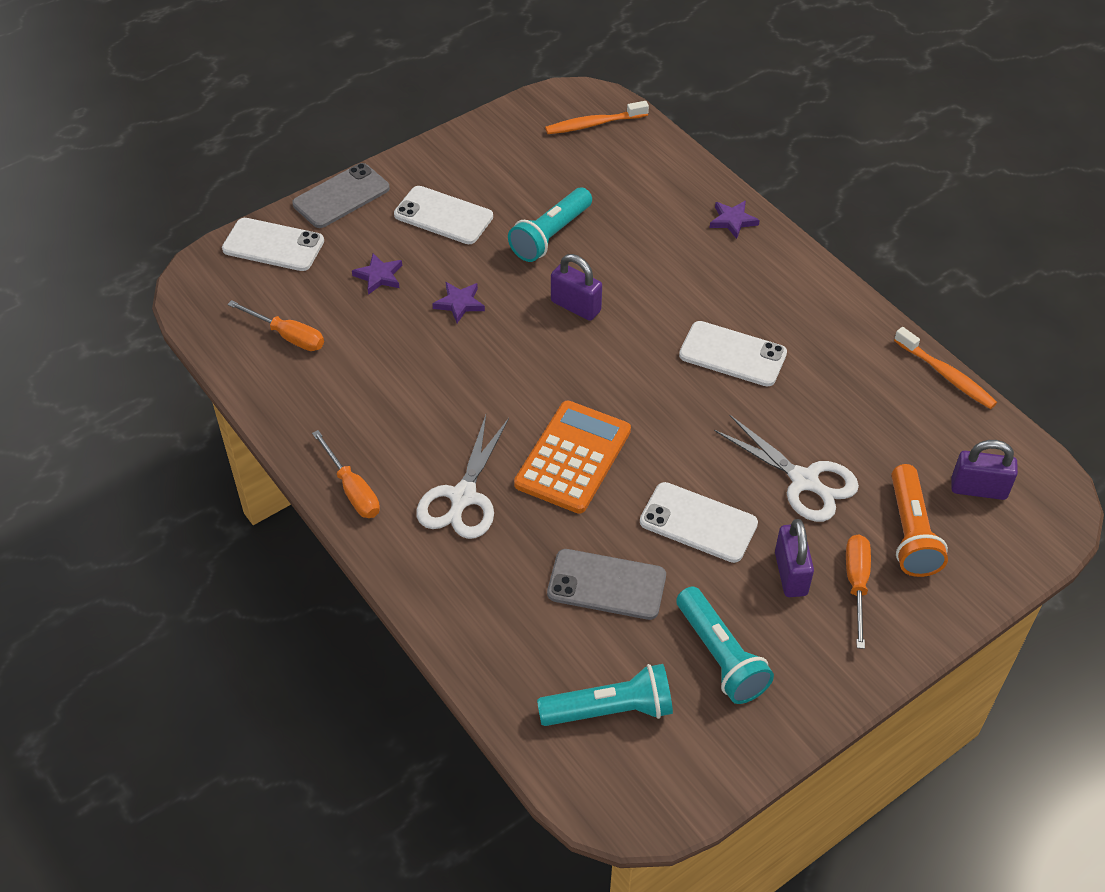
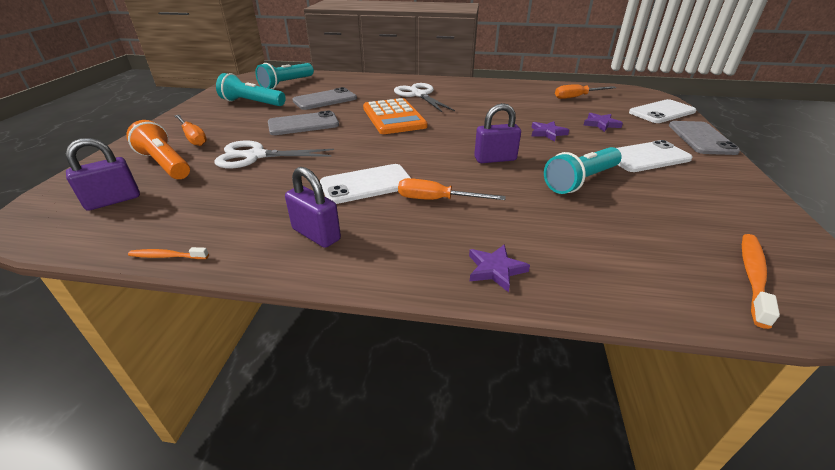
camera: 135 degrees right, 15 degrees down
(352, 489) = (461, 83): orange screwdriver -> orange screwdriver (437, 200)
(551, 235) = (581, 181): turquoise flashlight -> turquoise flashlight turned 120 degrees counterclockwise
(698, 523) = (303, 124): white phone -> grey phone
(790, 574) = (236, 128): purple padlock -> purple padlock (316, 234)
(946, 375) = (167, 256): orange toothbrush -> orange toothbrush, size x0.59

